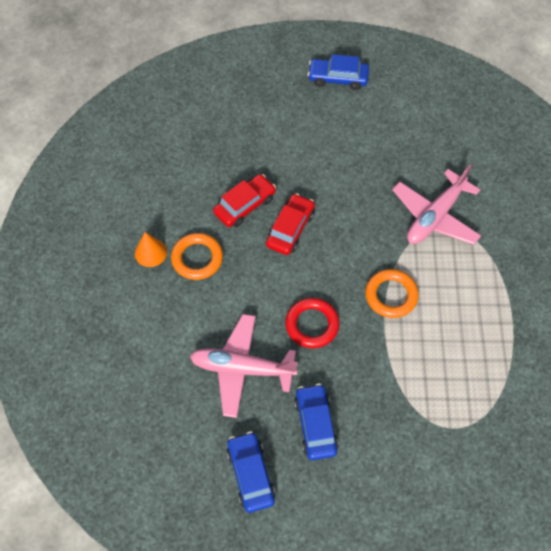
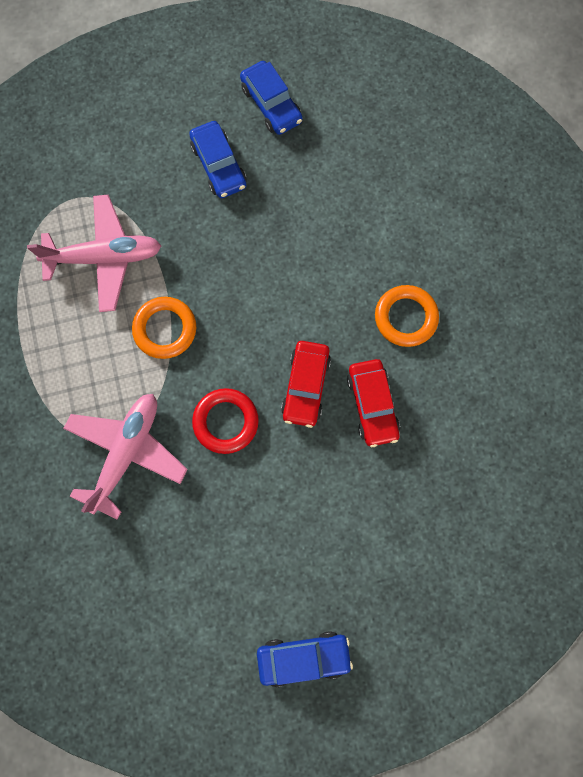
camera: 165 degrees right, 15 degrees up
(150, 252) = (463, 311): orange cone -> none
(242, 368) = (312, 203): pink plane -> pink plane (105, 257)
(245, 205) = (372, 405): red car -> red car turned 45 degrees counterclockwise
(312, 325) = (249, 271): red ring -> red ring (226, 421)

